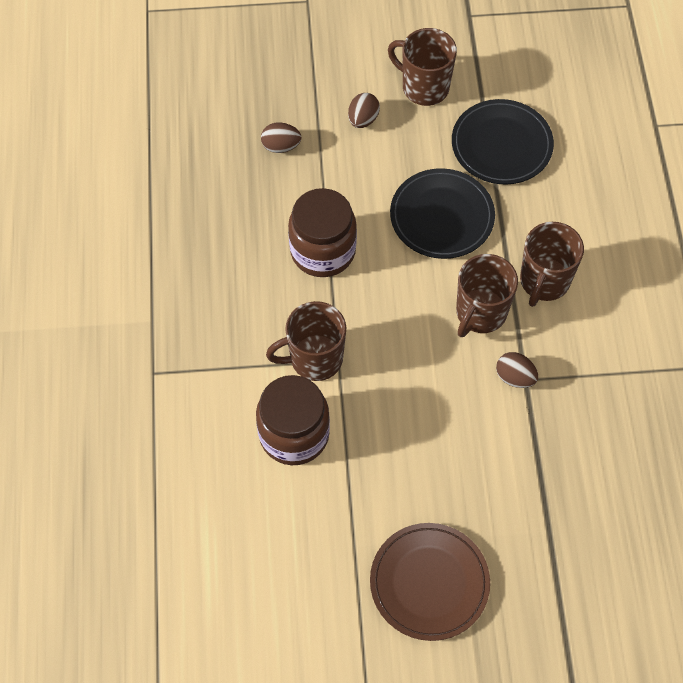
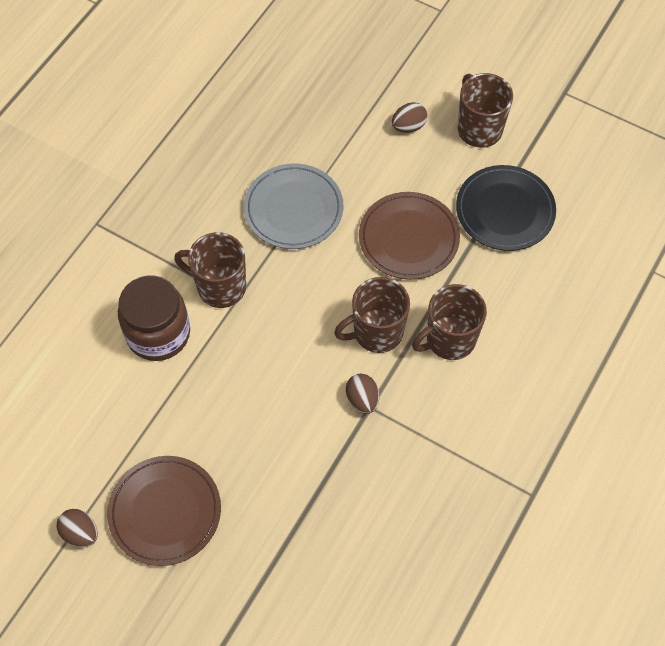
camera: 35 degrees right, 0 degrees up
(281, 146) = (327, 111): brown egg -> brown egg (80, 533)
(323, 251) = (293, 209): brown jar -> grey plate
(442, 216) = (408, 238): black plate -> brown plate

